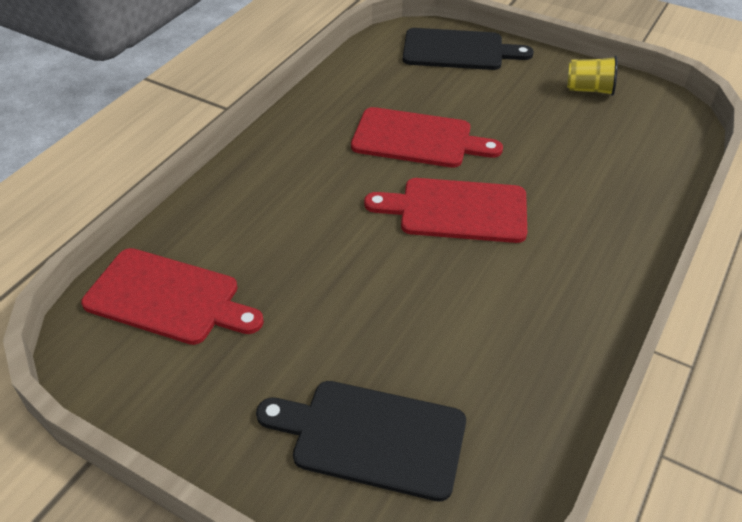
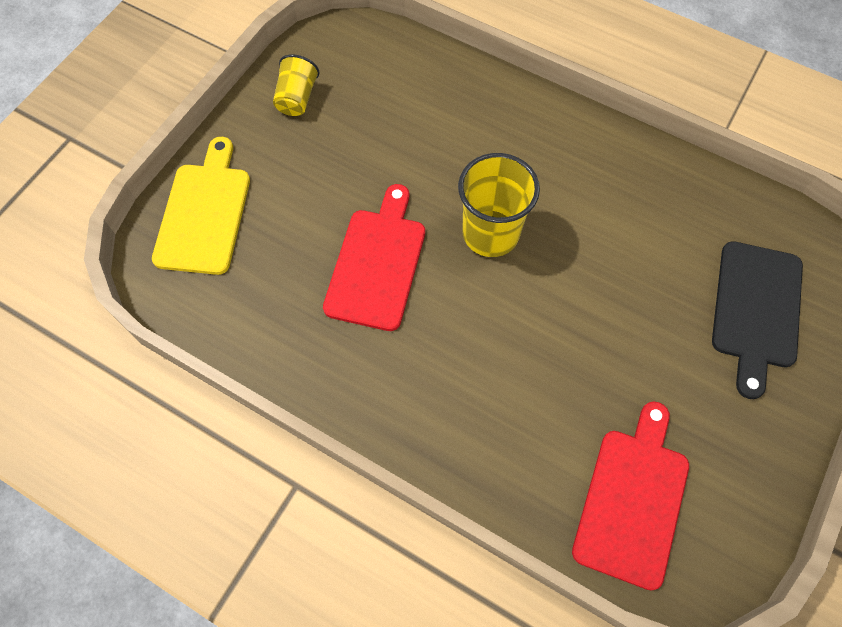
camera: 90 degrees left, 20 degrees up
(457, 210) = (490, 233): red cutting board -> yellow cup
(458, 50) = (204, 213): black cutting board -> yellow cutting board

